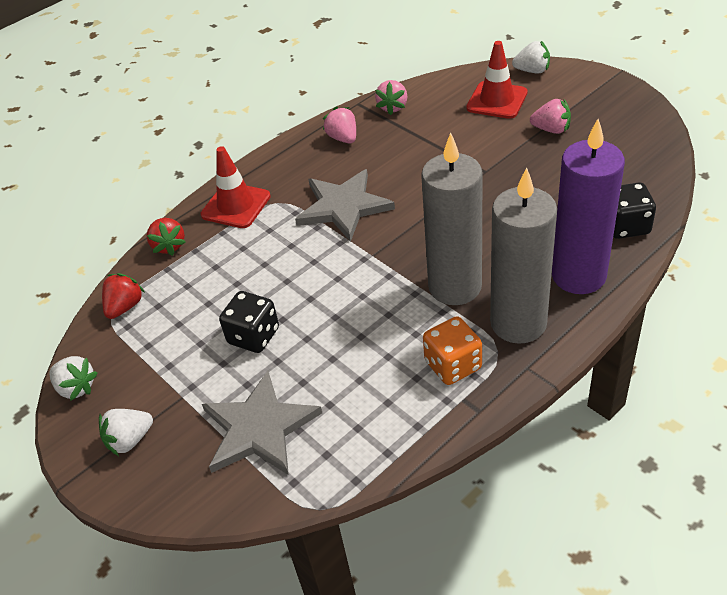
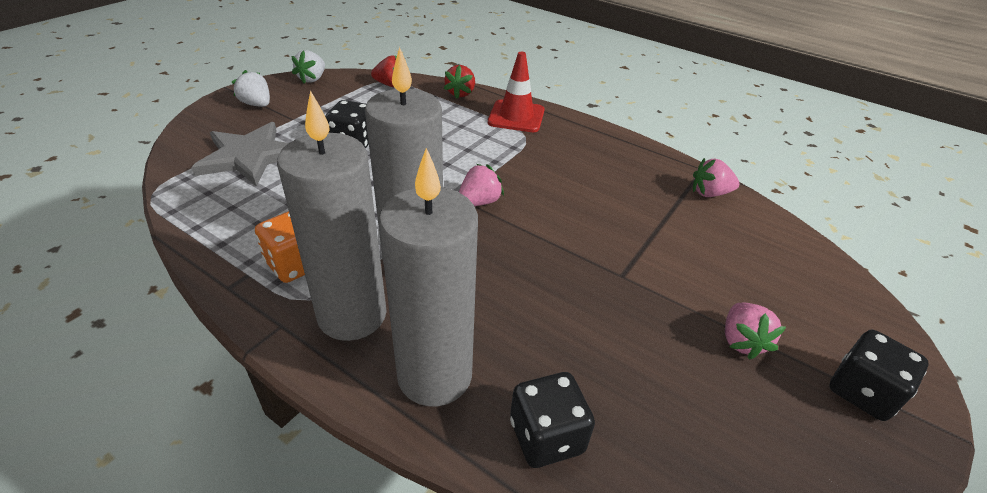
camera: 70 degrees right, 5 degrees down
(169, 246) = (460, 93): red strawberry -> red strawberry turned 45 degrees counterclockwise
(343, 138) = (637, 164): pink strawberry -> pink strawberry (479, 202)
(343, 207) = (528, 174): grey star -> none
(497, 100) = (776, 280): red traffic cone -> none
(532, 71) = (873, 316): white strawberry -> none
(578, 276) = (434, 375): purple candle -> grey candle
(590, 94) = (862, 391): none -> black dice

